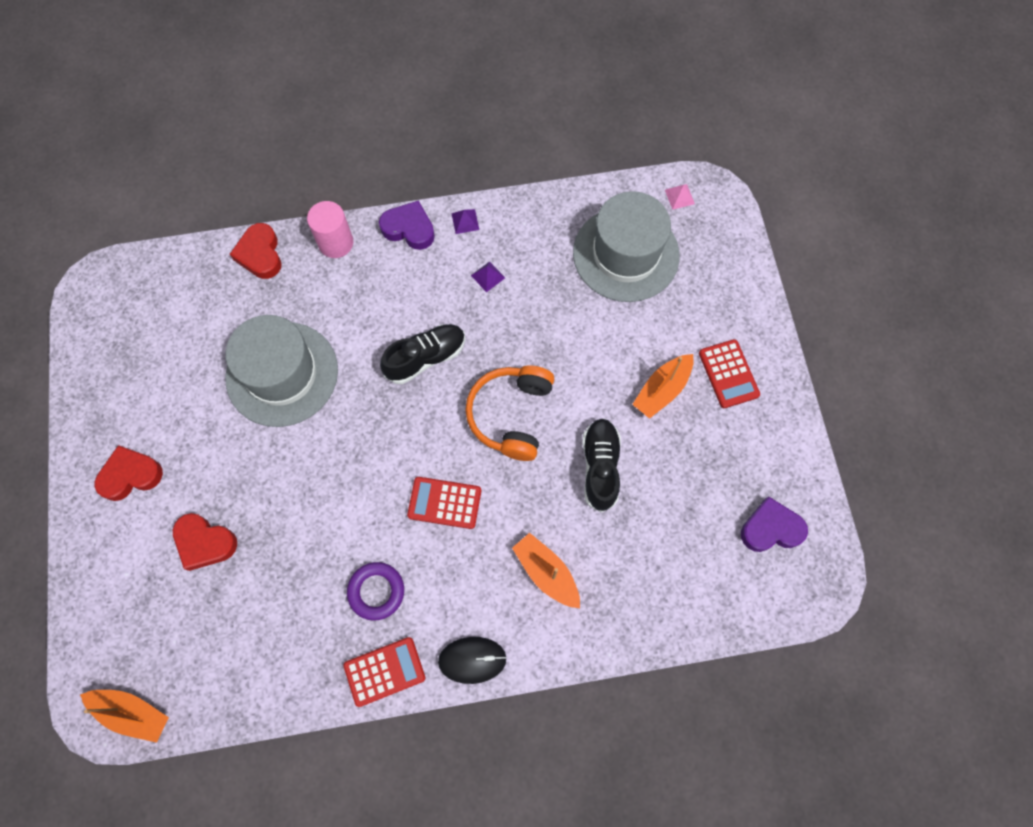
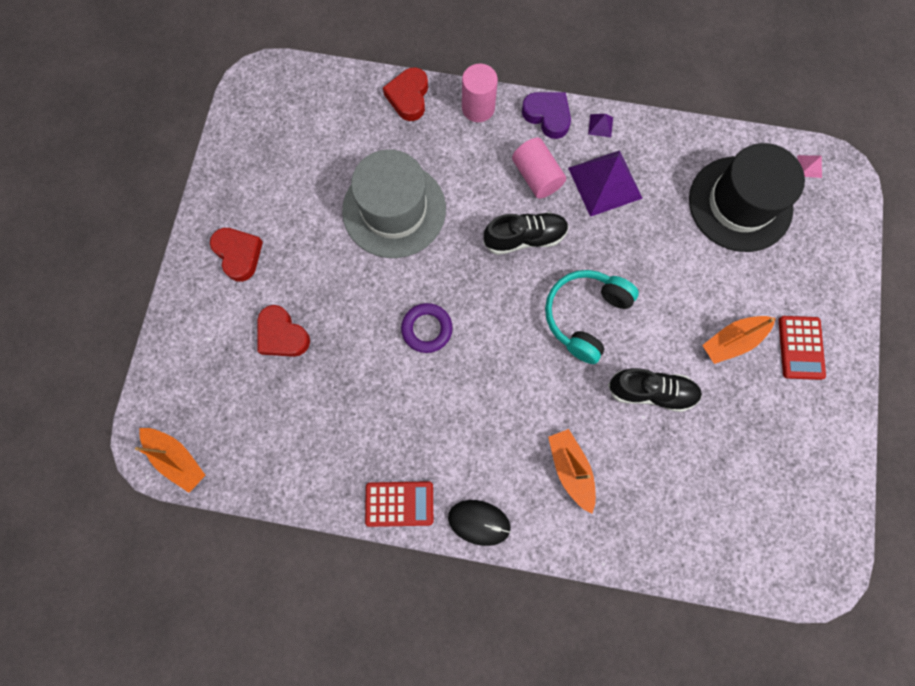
camera: 20 degrees right, 5 degrees up
(130, 475) = (238, 254): red heart -> red heart turned 60 degrees clockwise
(376, 591) = (414, 431): purple ring -> purple ring (427, 329)
(417, 292) = (536, 176): none -> pink cylinder
(444, 503) = (499, 374): red calculator -> none
(488, 276) = (605, 183): purple pyramid -> purple pyramid, size x2.41
(511, 415) = (585, 316): orange headphones -> turquoise headphones
(600, 467) = (651, 392): black shoe -> black shoe turned 75 degrees clockwise
(626, 254) = (740, 204): grey hat -> black hat
(771, 528) = (793, 505): purple heart -> none

